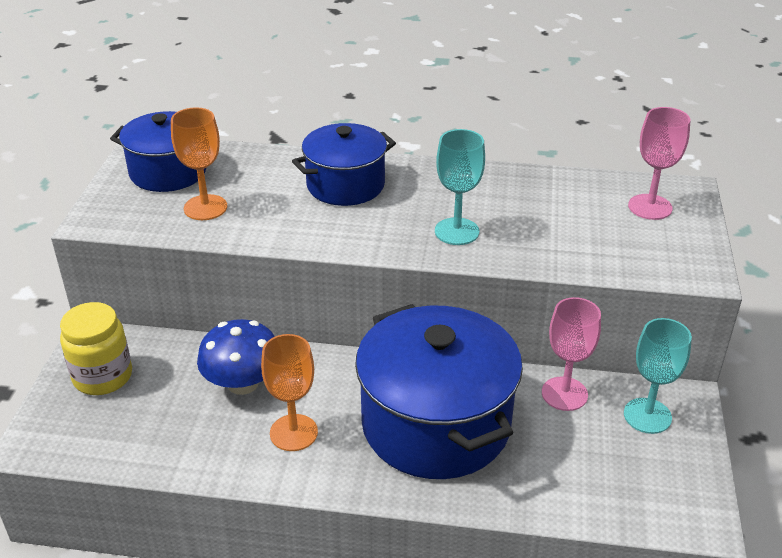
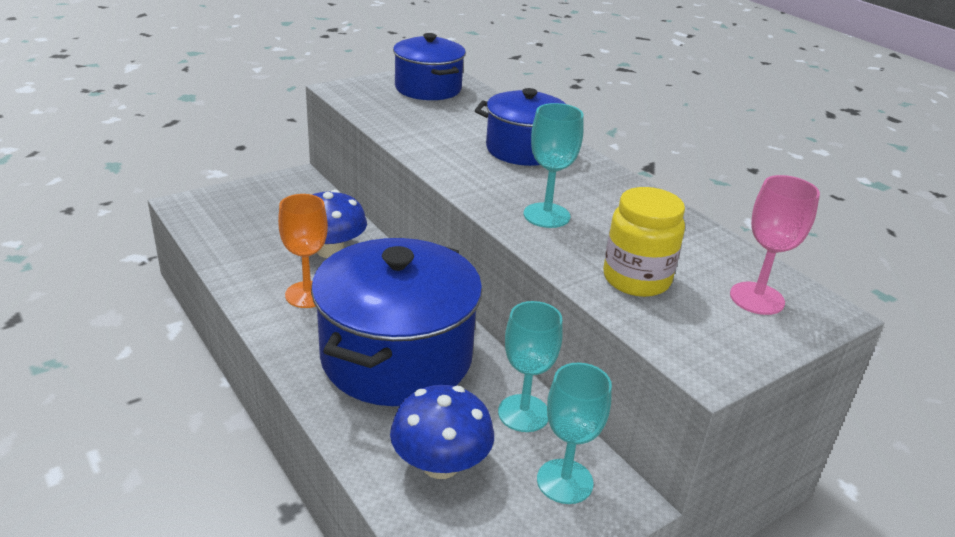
camera: 45 degrees right, 5 degrees down
(103, 377) = (270, 197): yellow jar -> yellow jar (636, 279)
(205, 207) = (411, 114): orange goblet -> none
(564, 394) = (523, 413): pink goblet -> turquoise goblet
(577, 468) = (440, 464): none -> blue mushroom

